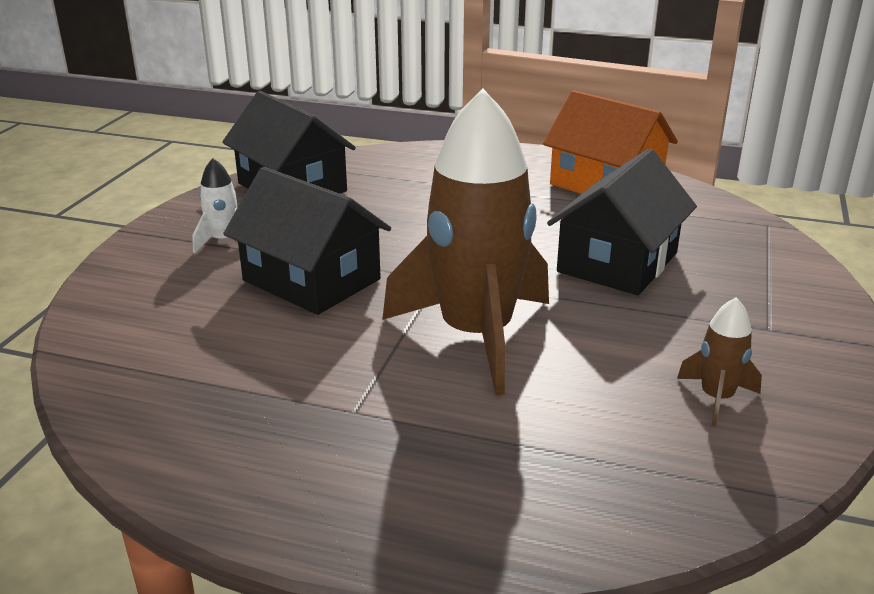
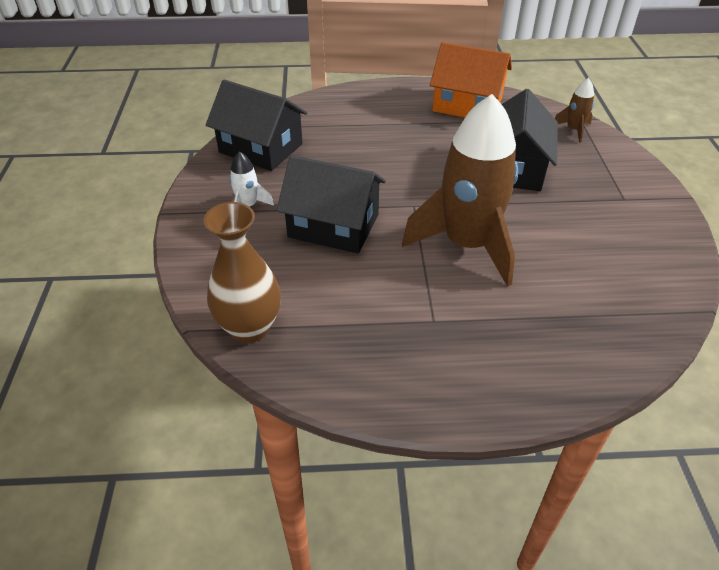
camera: 20 degrees left, 15 degrees up
(110, 364) = (250, 328): none -> brown vase
(716, 398) = (625, 256): brown rocket -> brown rocket (574, 130)

